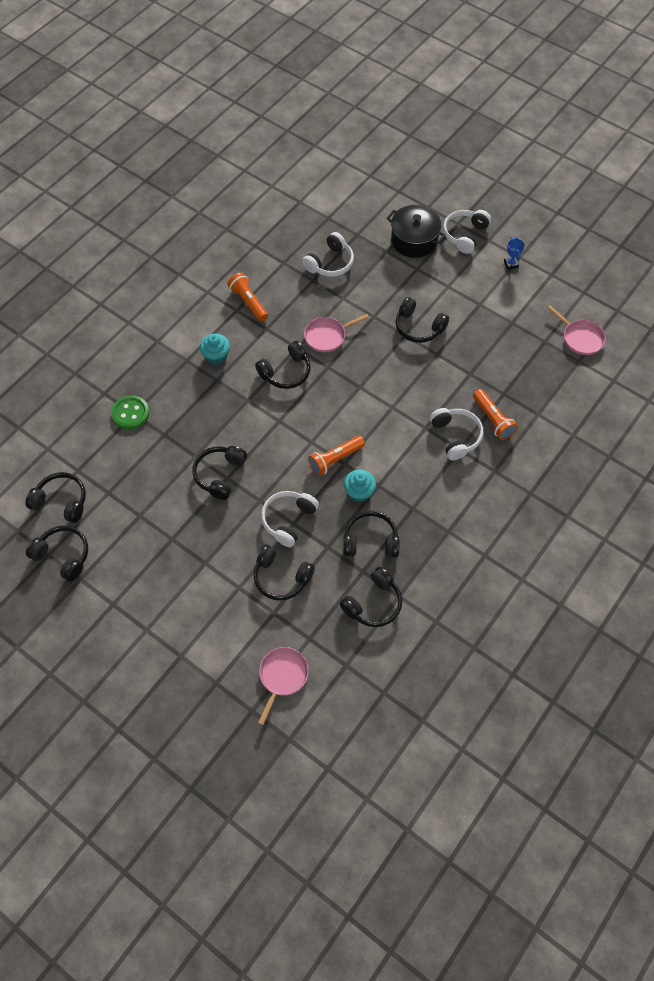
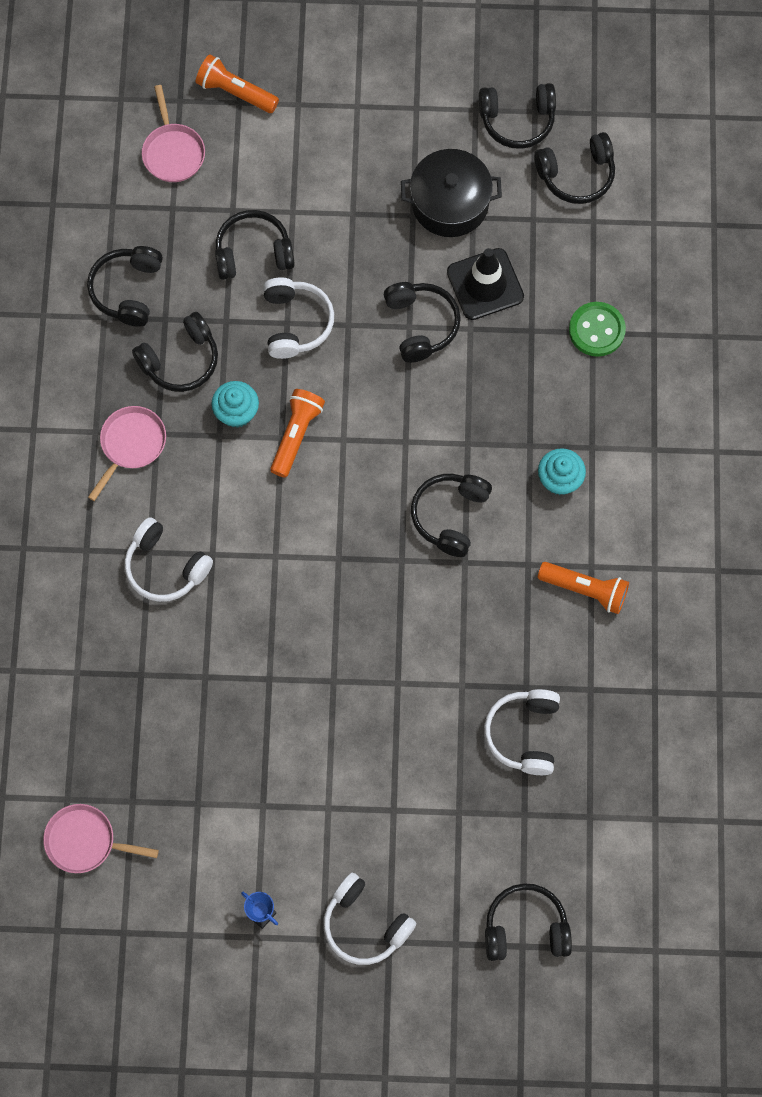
camera: 145 degrees right, 10 degrees up
(166, 474) = (485, 284): none -> black traffic cone
(327, 336) = (436, 608): pink pan -> pink pan (131, 445)
(414, 240) = (433, 861): black pot -> black pot (450, 203)
(418, 327) = (323, 706): black headphones -> black headphones (525, 928)
(464, 235) = (365, 925): white headphones -> white headphones turned 135 degrees clockwise
(493, 419) = (132, 624): orange flashlight -> orange flashlight (235, 92)

